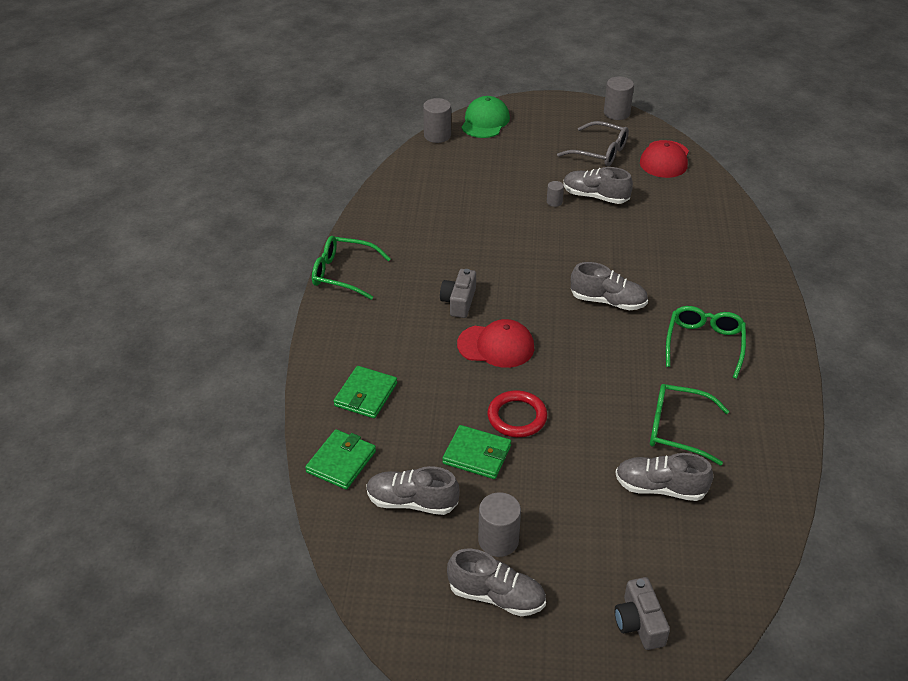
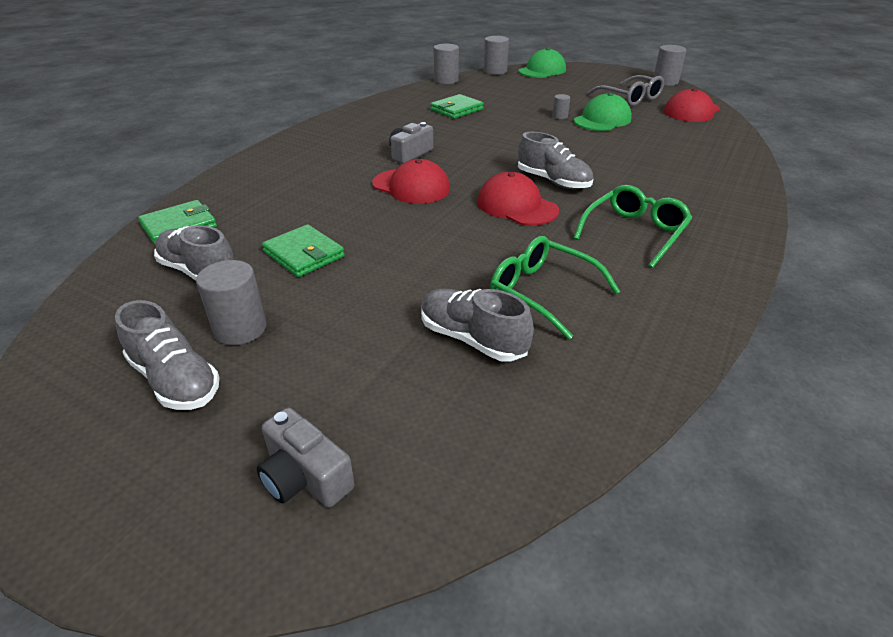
camera: 25 degrees right, 5 degrees down
(344, 274) = (334, 122): green glasses -> none
(366, 395) = (259, 190): green wallet -> green wallet (456, 109)
(398, 167) = (446, 80): none -> grey cylinder
(517, 417) = (375, 237): red ring -> none
(595, 196) = (602, 120): grey shoe -> green cap
(599, 342) = (517, 206): none -> red cap
(639, 623) = (305, 477): grey camera -> grey camera turned 60 degrees counterclockwise

